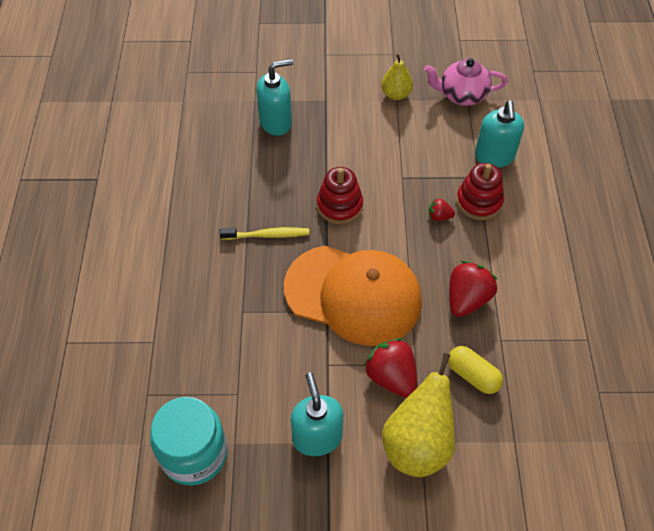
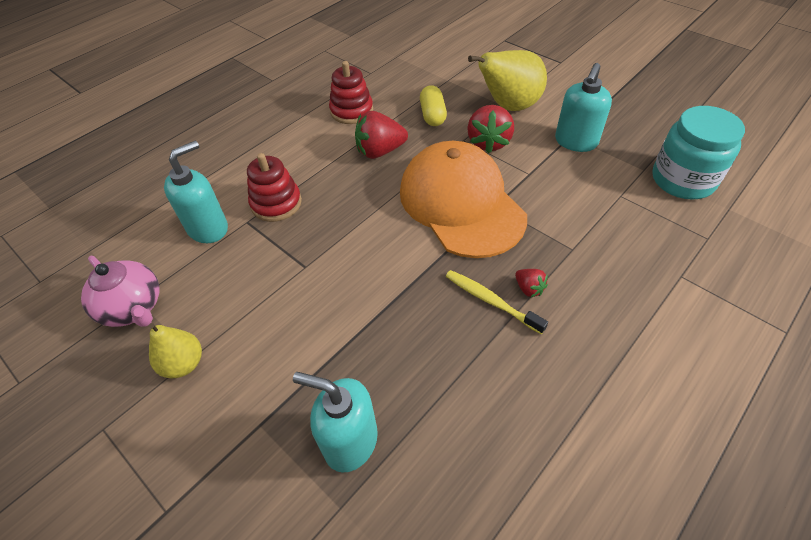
camera: 135 degrees left, 5 degrees down
(339, 205) = (392, 281): red stacking toy -> red stacking toy (351, 111)
(439, 216) = (321, 214): red strawberry -> red strawberry (529, 289)

